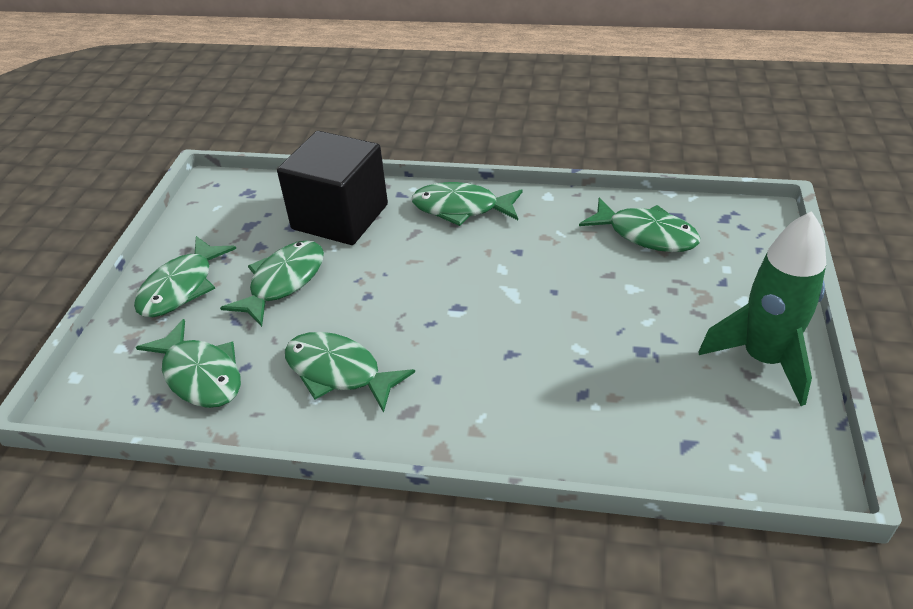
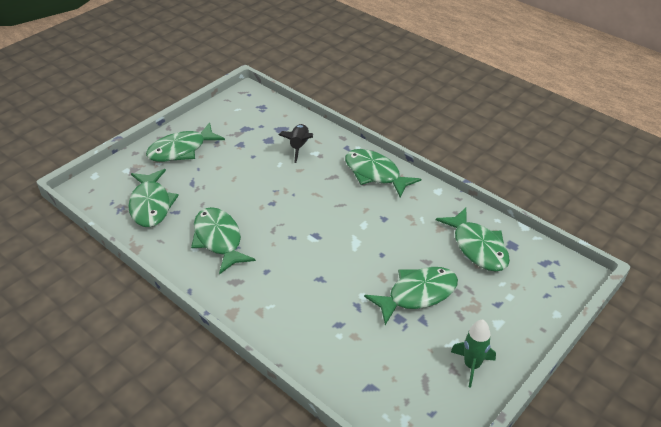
camera: 30 degrees right, 0 degrees up
(283, 282) = (234, 172): green fish -> green fish (417, 294)
(340, 217) = (299, 146): black cube -> black rocket
(763, 359) = (471, 365): green rocket -> green rocket, size x0.53

